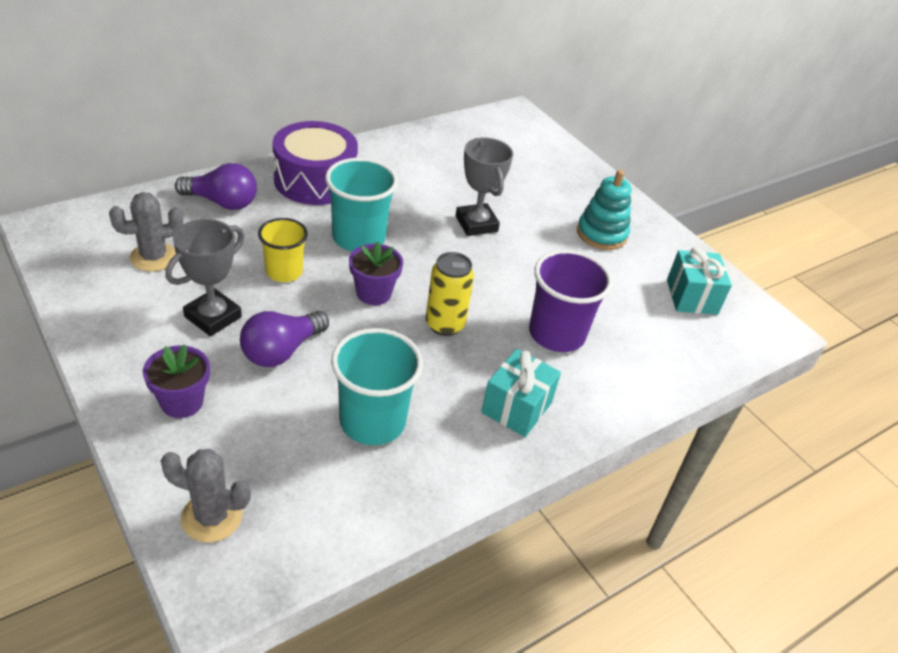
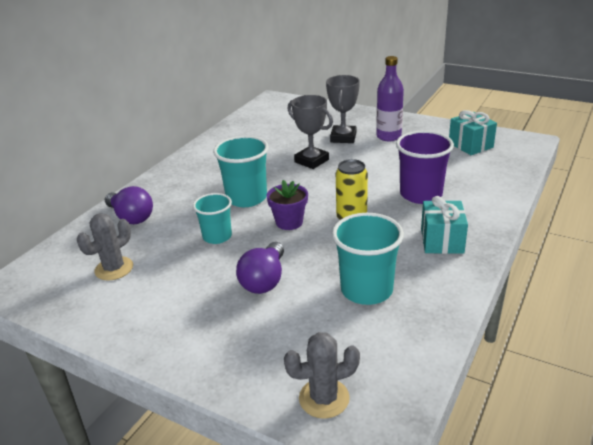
camera: 20 degrees left, 10 degrees down
(182, 402) = (228, 342): purple flower pot -> none
(213, 317) = (195, 283): grey trophy -> grey trophy (343, 137)
(222, 202) = (131, 217): purple light bulb -> purple light bulb turned 60 degrees clockwise
(284, 272) = (217, 236): yellow cup -> turquoise cup
(315, 180) = (183, 180): purple drum -> none
(601, 234) = (388, 136): turquoise stacking toy -> purple bottle

